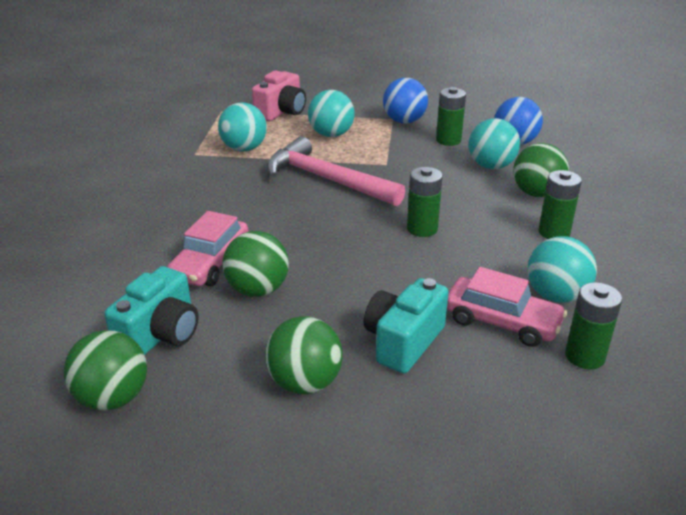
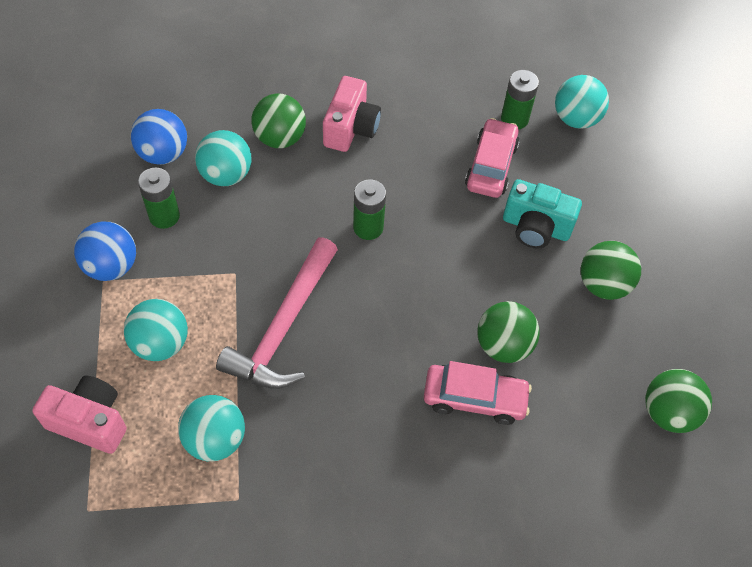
camera: 105 degrees left, 25 degrees up
(160, 334) = (587, 405): turquoise camera -> none
(554, 232) = (351, 128): green battery -> pink camera
(556, 295) = (446, 131): turquoise ball -> turquoise ball (576, 119)

